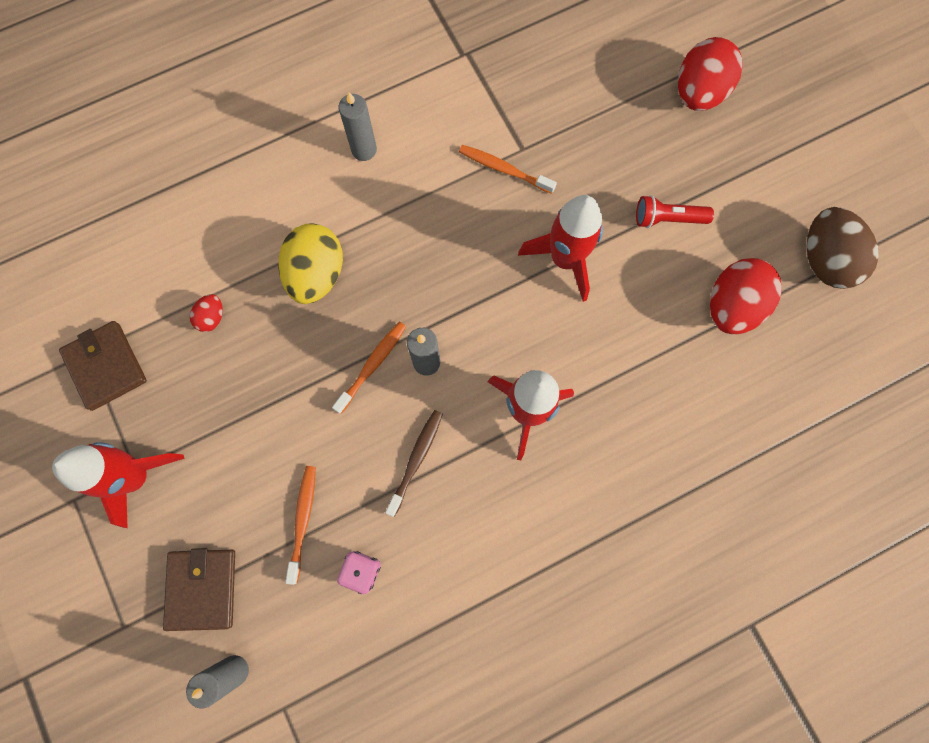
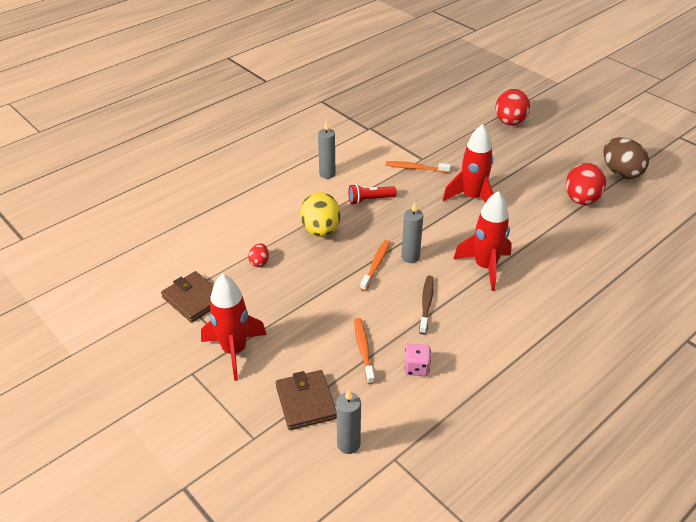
camera: 15 degrees left, 35 degrees down
(667, 219) = (522, 172): red flashlight -> red flashlight (370, 200)

